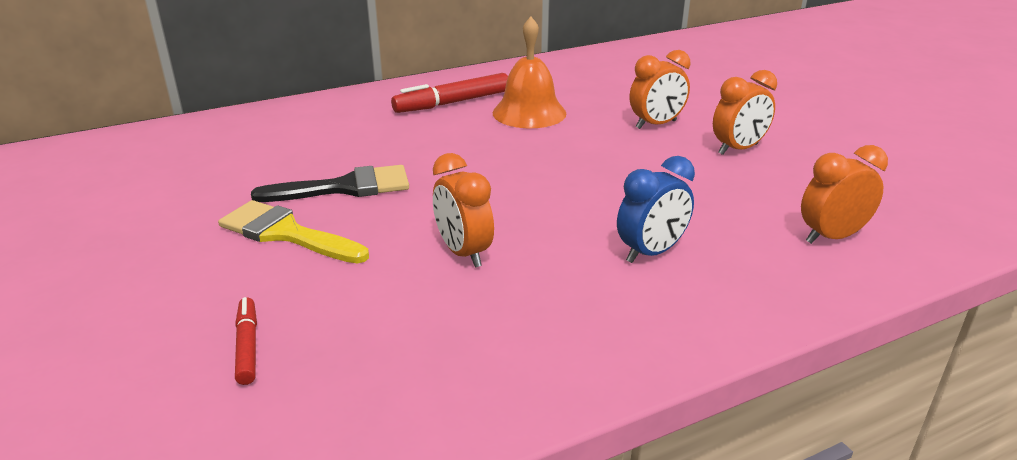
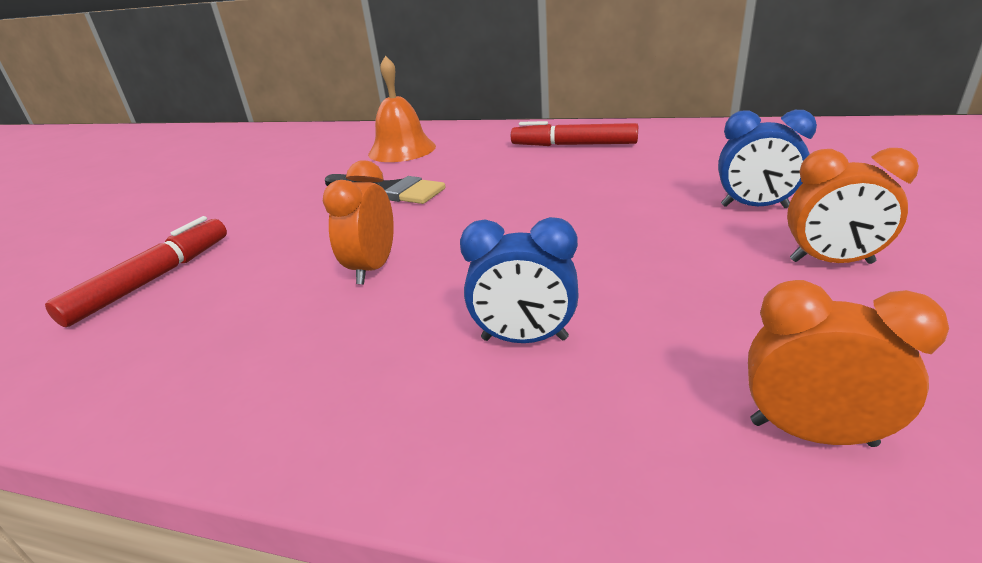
camera: 45 degrees right, 0 degrees up
(247, 346) = (153, 279): red marker -> red marker, size x1.75
(286, 233) = (302, 212): yellow brush -> none
(529, 113) = (628, 166): orange bell -> orange bell (402, 150)
(656, 124) = (754, 207): orange clock -> blue clock

